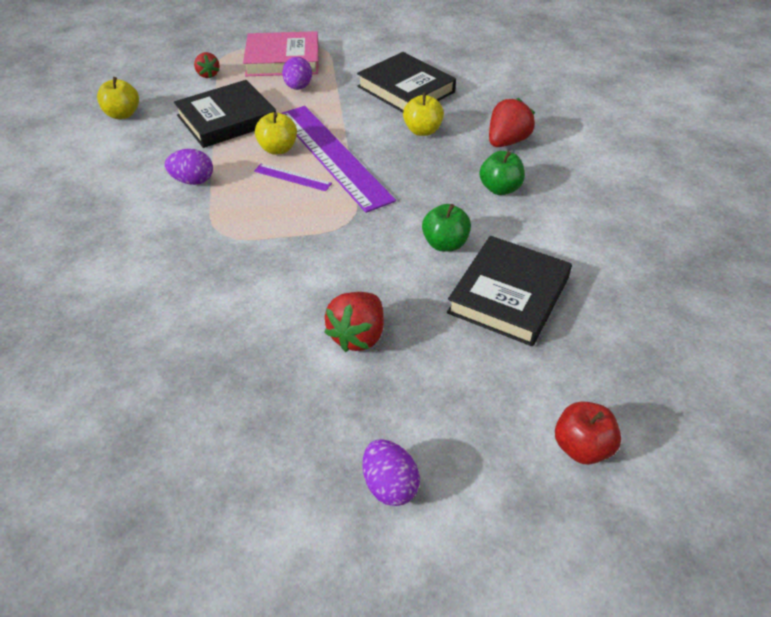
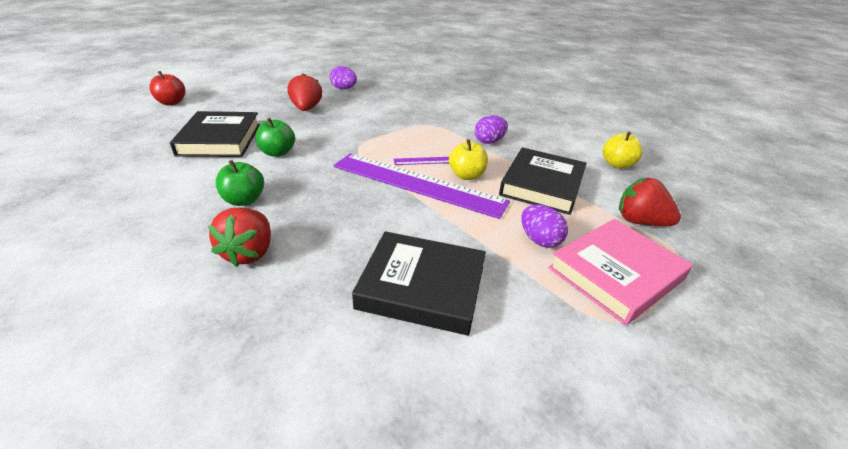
camera: 145 degrees right, 10 degrees down
(208, 75) = (640, 221): red strawberry -> red strawberry, size x1.62
(389, 485) = (262, 82): purple egg -> purple egg (344, 89)
(422, 131) = (356, 234): yellow apple -> none

